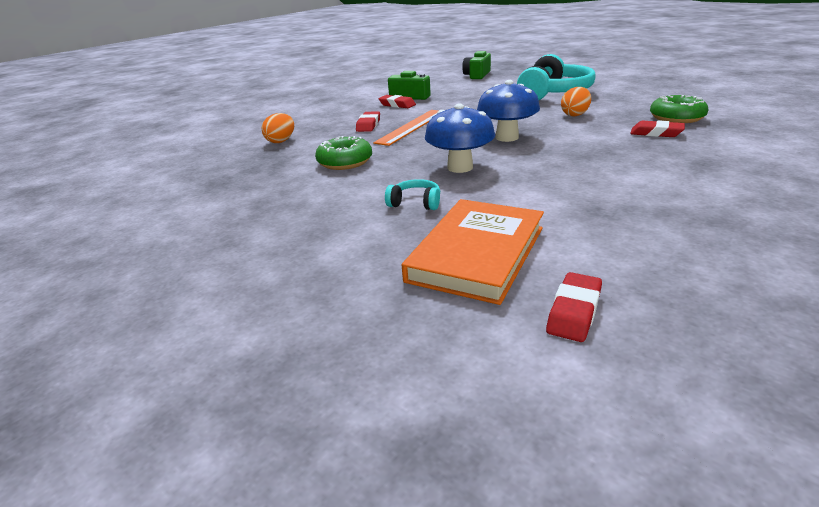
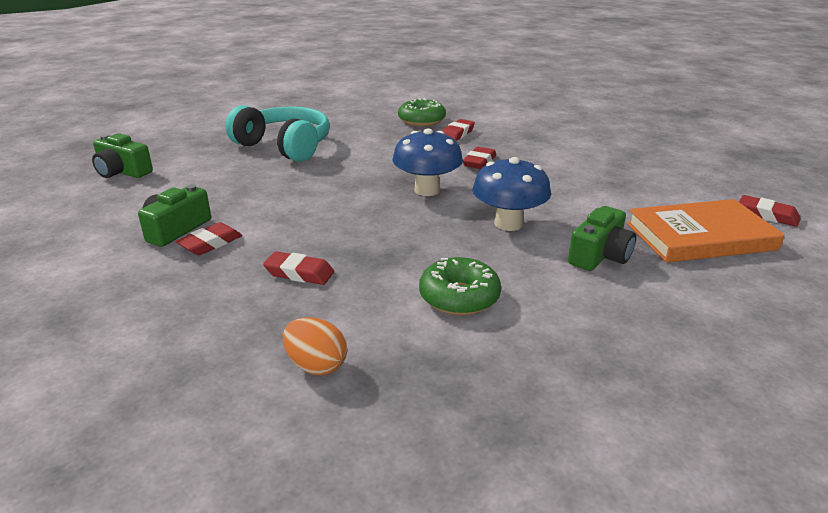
camera: 85 degrees left, 0 degrees up
(412, 126) = (338, 240): orange ruler -> none
(415, 203) = (600, 255): turquoise headphones -> green camera
(477, 254) = (700, 236): orange book -> orange book turned 45 degrees counterclockwise
(575, 115) = (376, 151): orange egg -> none
(589, 148) = (479, 162): none -> red eraser

